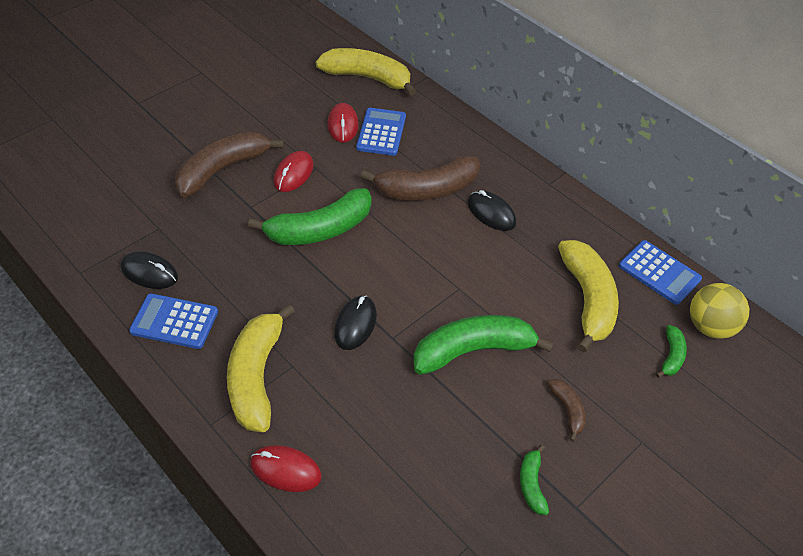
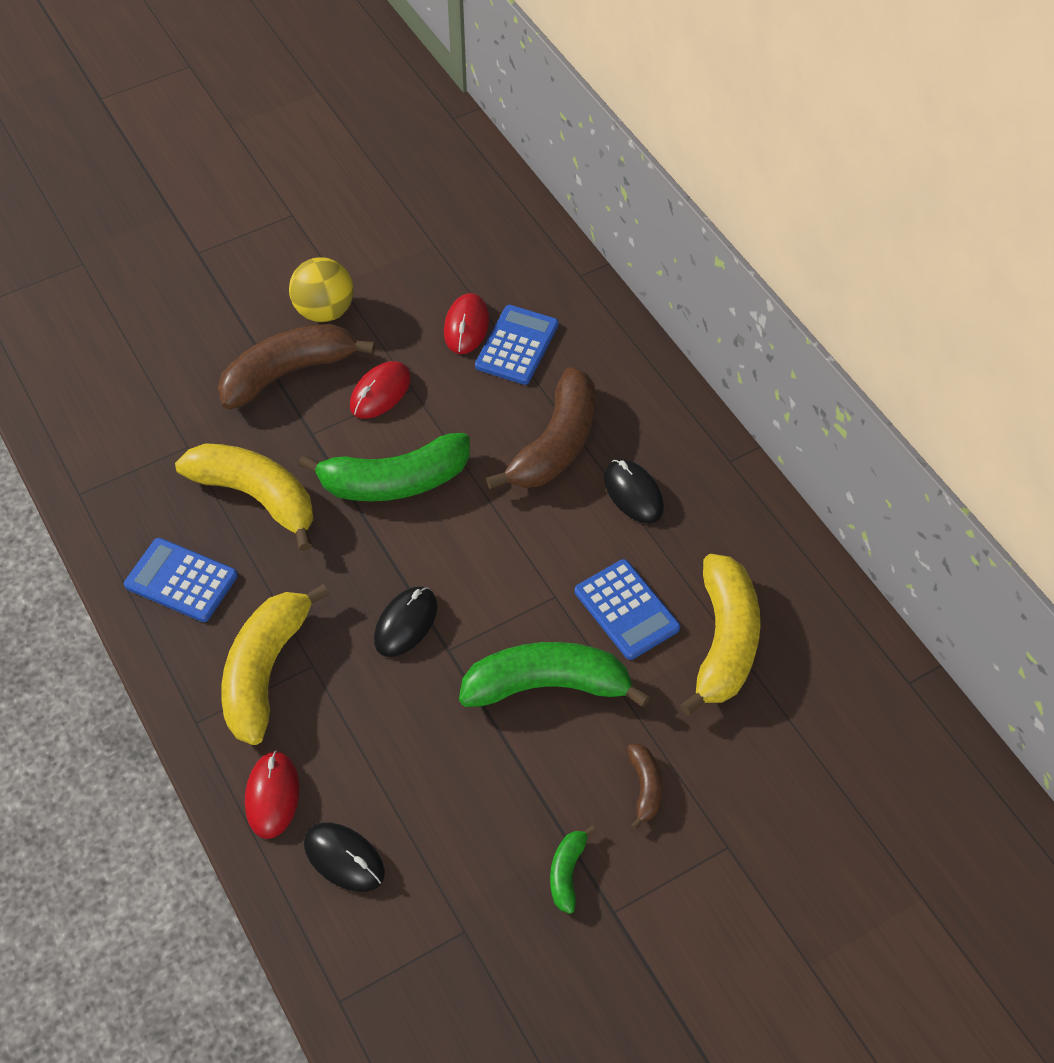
camera: 15 degrees right, 5 degrees up
(149, 272) = (164, 508): black mouse -> black mouse (344, 858)
(285, 470) = (272, 796): red mouse -> red mouse turned 60 degrees clockwise
(367, 78) = (521, 254): yellow banana -> yellow banana (256, 497)
(427, 189) = (555, 444): brown banana -> brown banana turned 60 degrees counterclockwise
(659, 272) = (839, 620): blue calculator -> blue calculator (626, 610)
(671, 356) = (810, 741): green banana -> none
(709, 326) = (880, 709): yellow ball -> yellow ball (324, 311)

